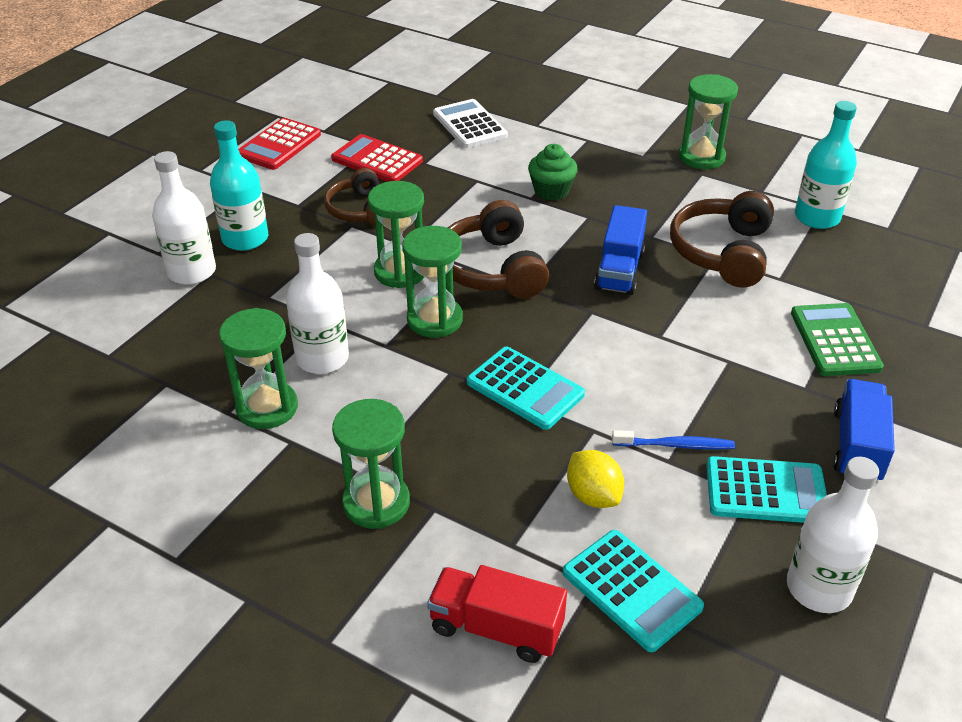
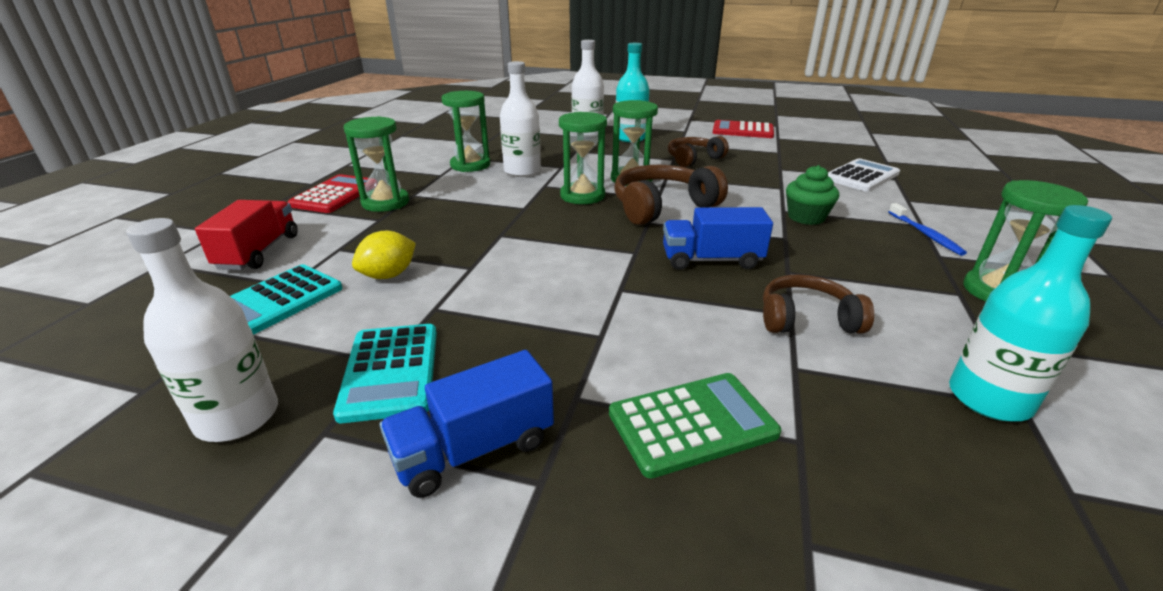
camera: 75 degrees right, 10 degrees down
(377, 160) = (763, 155): red calculator -> red calculator (335, 195)
(525, 388) = (515, 235): turquoise calculator -> none
(675, 445) = (456, 310): blue toothbrush -> blue toothbrush (925, 234)
(723, 252) = (807, 319): brown headphones -> brown headphones, size x0.66
(857, 446) = (474, 449): blue truck -> blue truck turned 150 degrees clockwise

